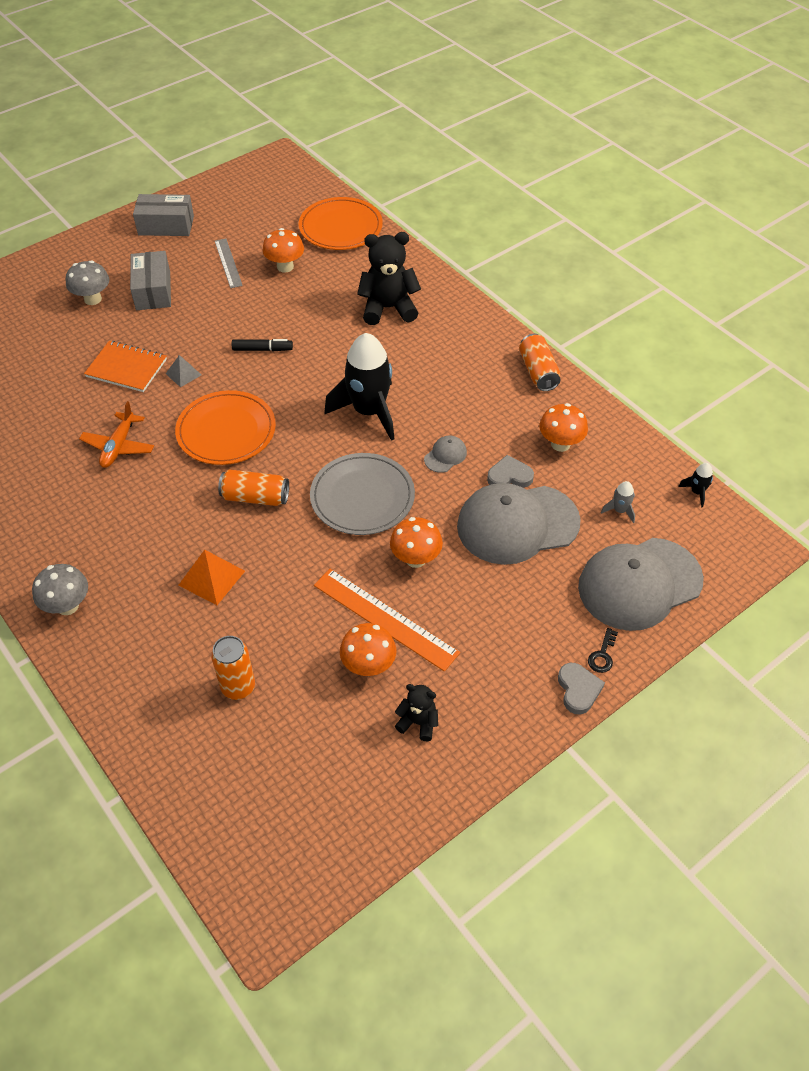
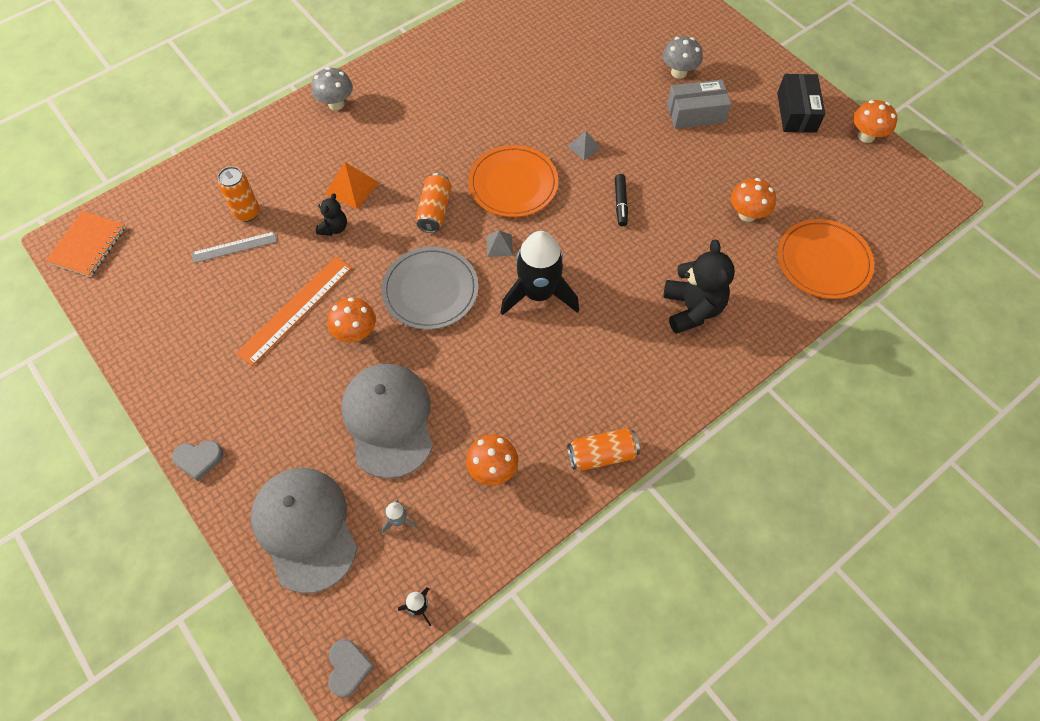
camera: 90 degrees right, 10 degrees up
(119, 446) = (496, 113): orange plane -> none
(126, 368) = (589, 107): orange notebook -> orange notebook (88, 245)
(166, 225) = (796, 112): grey box -> black box
(228, 263) = (746, 167): grey ruler -> grey ruler (234, 247)
(307, 441) = (499, 245): none -> grey pyramid
(368, 666) = (251, 298): orange mushroom -> orange mushroom (866, 136)
(418, 722) = (192, 334): black teddy bear -> black teddy bear (334, 228)
(445, 455) = (479, 359): grey cap -> none
(509, 476) = (450, 416): grey heart -> grey heart (348, 668)
(602, 655) = (231, 484): black key -> none

